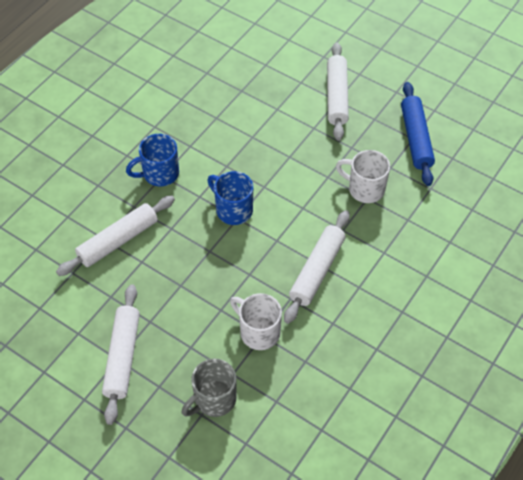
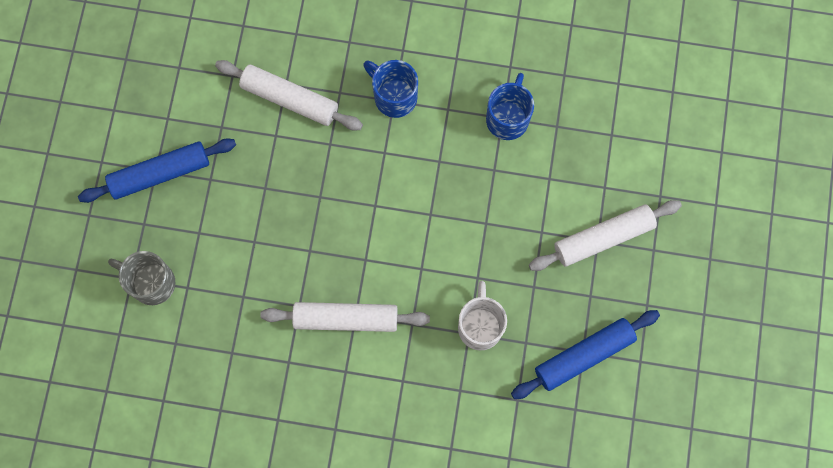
camera: 65 degrees right, 20 degrees up
(122, 357) = (160, 173): white rolling pin -> blue rolling pin
(233, 210) = (383, 196): blue mug -> blue mug (508, 118)
(258, 332) = (245, 291): white mug -> none

